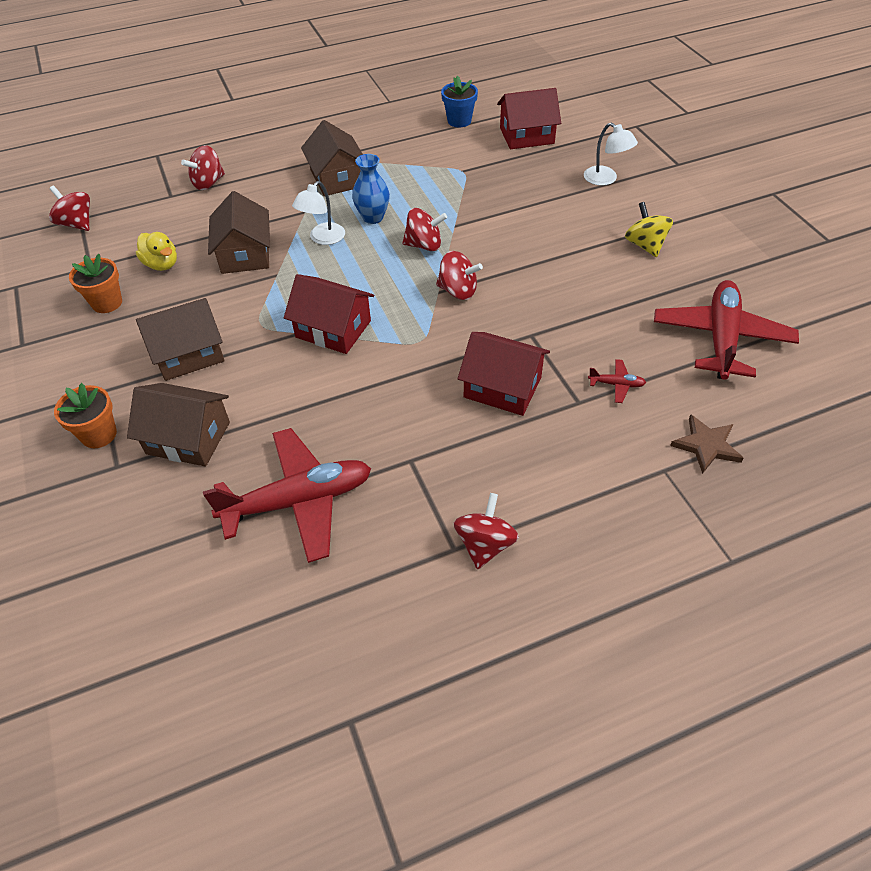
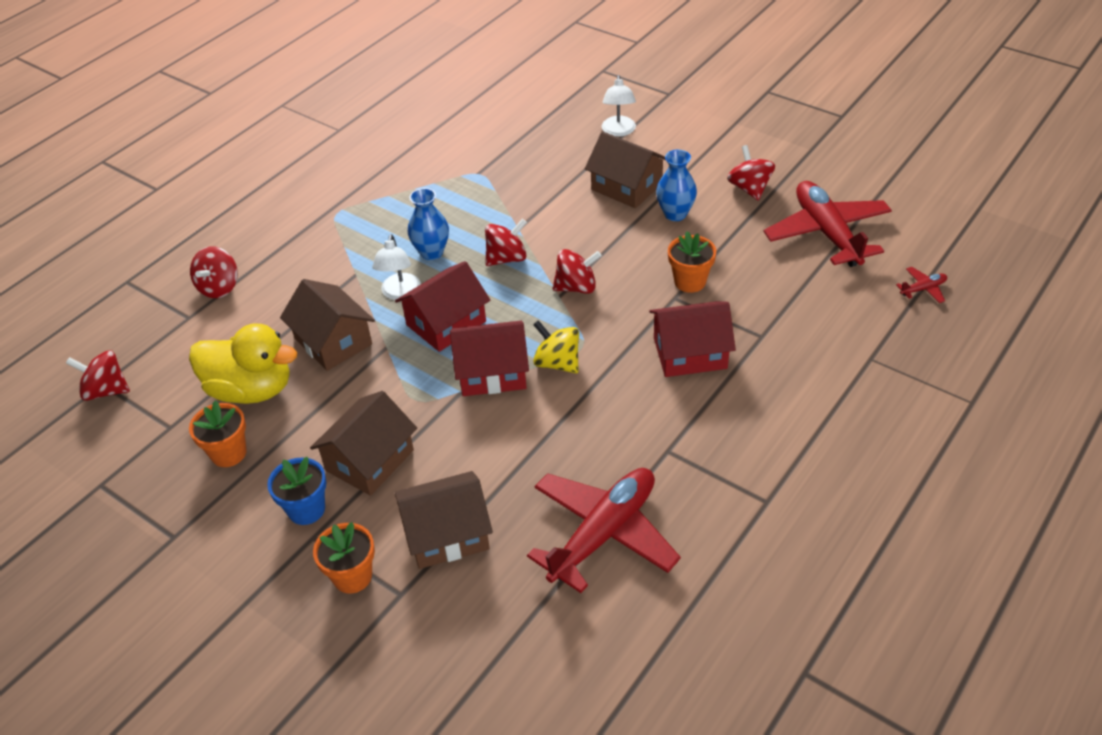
camera: 30 degrees left, 5 degrees down
(162, 264) = (251, 390): yellow duck -> yellow duck, size x1.75
(337, 178) = (358, 228): brown house -> brown house (626, 187)
(459, 121) = (430, 125): blue flower pot -> blue flower pot (306, 509)
(485, 544) = (787, 485): red spinning top -> red spinning top (749, 188)
(526, 136) = (510, 116): red house -> red house (446, 323)
(556, 327) = (690, 282): none -> orange flower pot
(594, 265) = (675, 214): none -> blue vase
(606, 179) = (618, 131): white lamp -> white lamp turned 75 degrees clockwise
(616, 384) = (779, 308): red plane -> red plane (923, 289)
(645, 245) = (702, 178): yellow spinning top -> yellow spinning top (557, 363)
(706, 445) = (885, 324): brown star -> none

